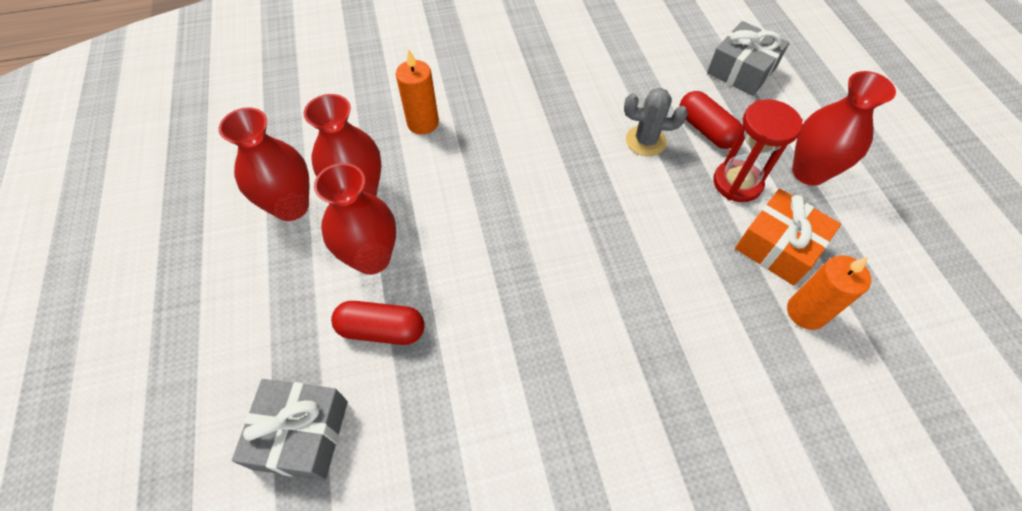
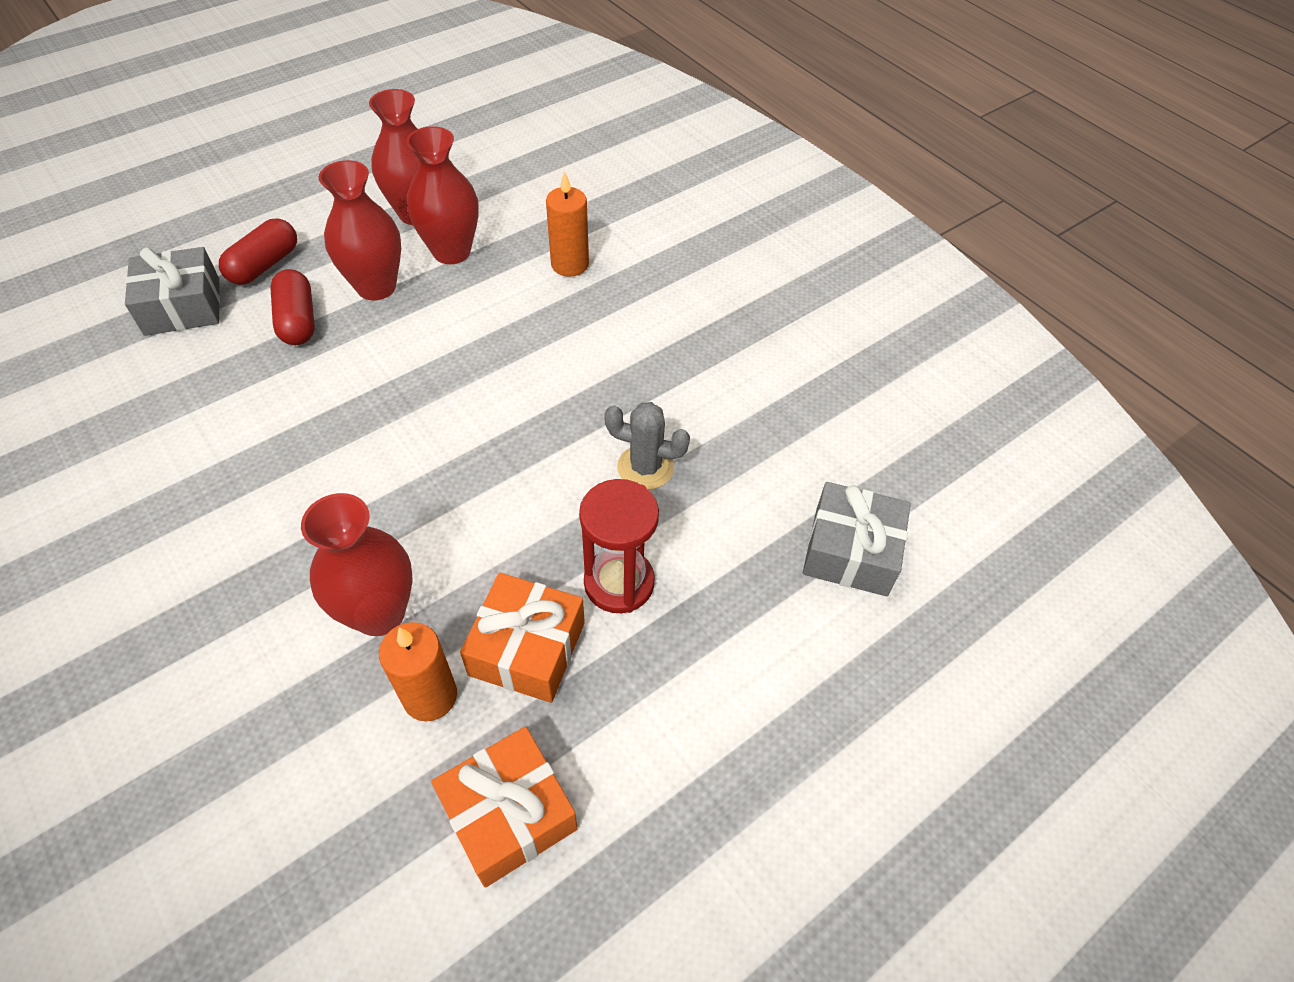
camera: 65 degrees right, 5 degrees down
(645, 141) = (645, 467): grey cactus -> grey cactus turned 60 degrees counterclockwise
(706, 130) = (700, 529): red capsule -> red capsule (264, 265)
(809, 172) = (682, 670): red vase -> red vase (379, 613)
(897, 288) = (508, 813): none -> orange gift

